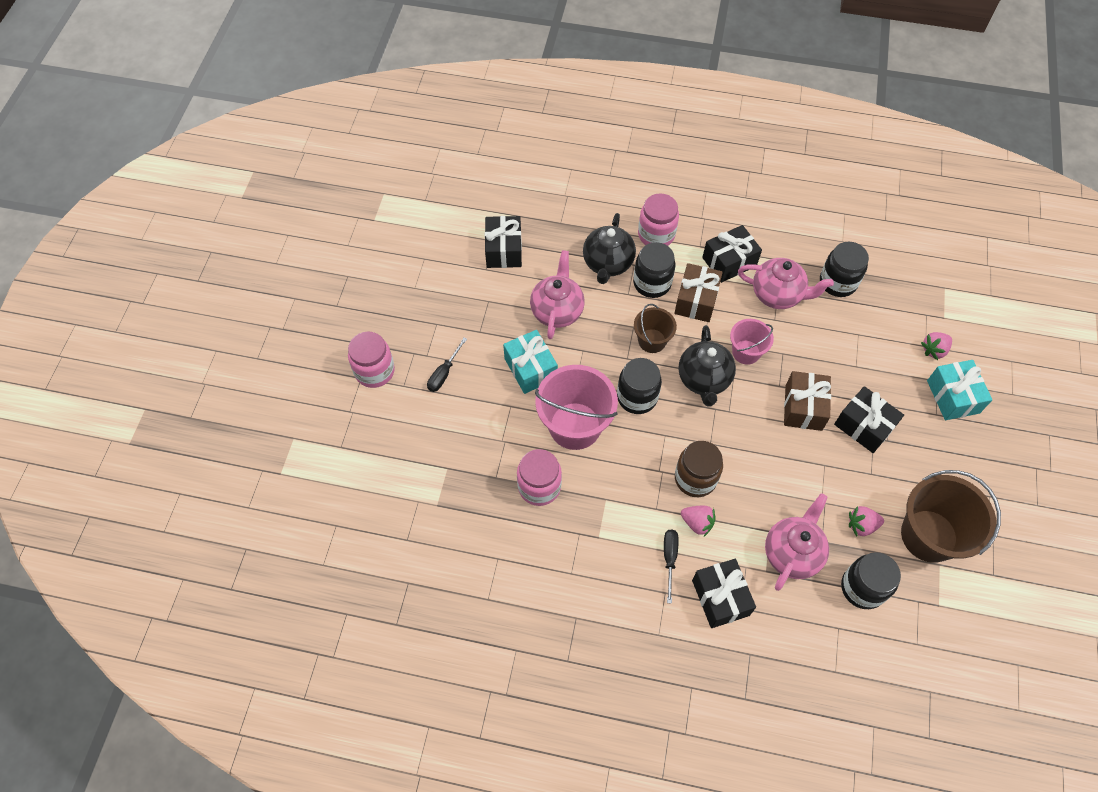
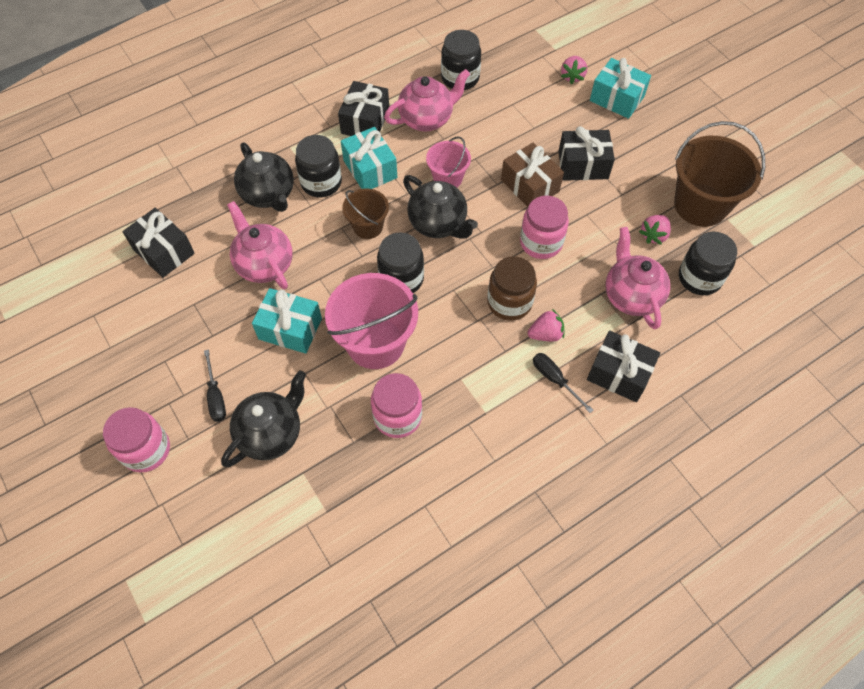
camera: 45 degrees left, 0 degrees up
(453, 426) = (271, 433): none -> black teapot
(656, 235) = (285, 143): pink jar -> pink jar (541, 242)
(696, 300) = (370, 169): brown gift -> turquoise gift

